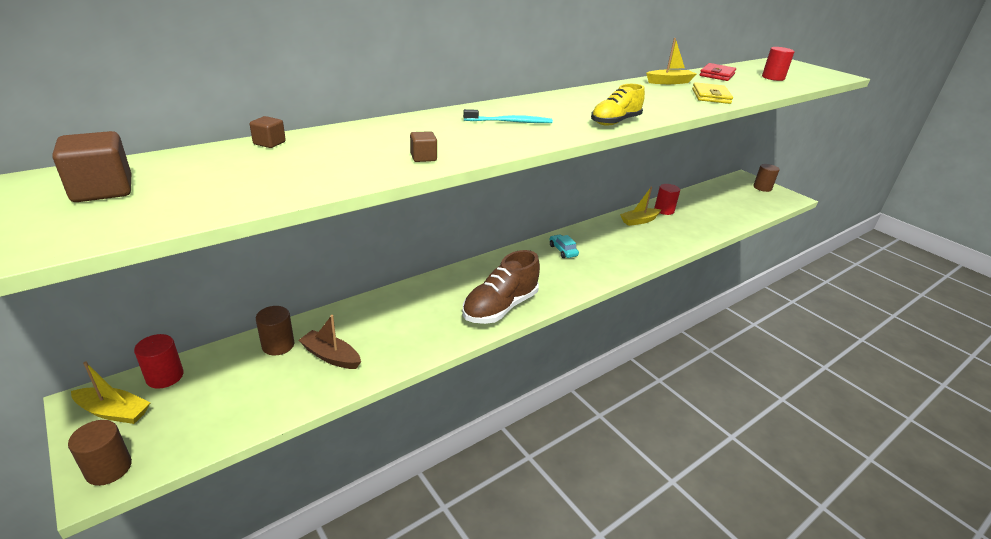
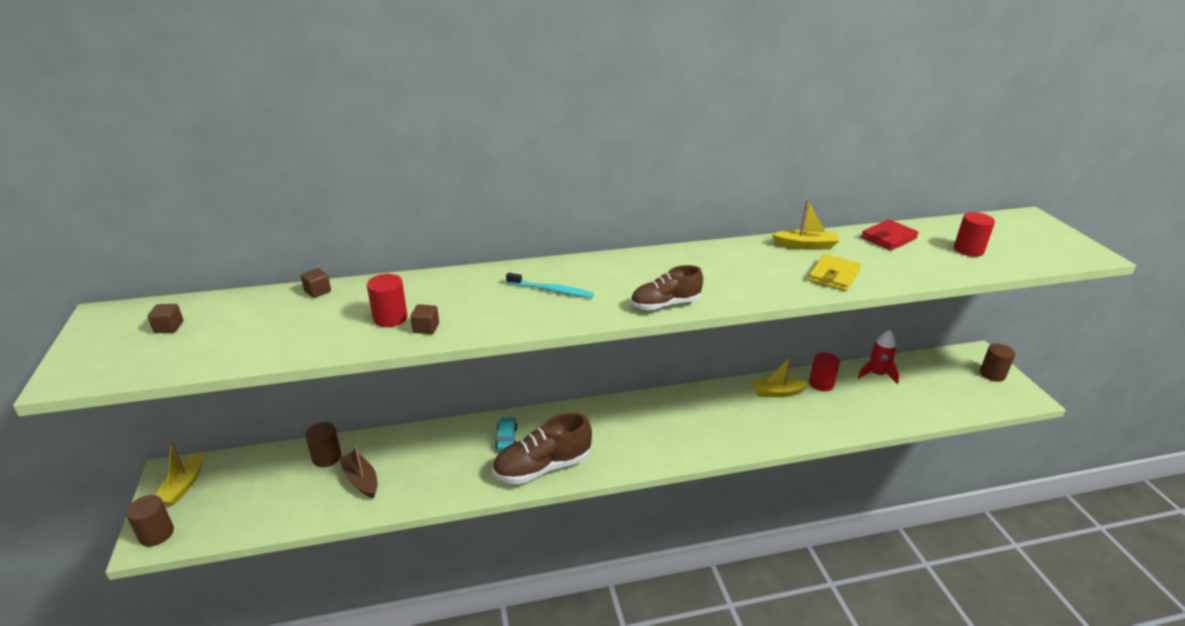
camera: 25 degrees right, 0 degrees up
(103, 190) = (169, 327): brown cube -> brown cube, size x0.56
(114, 412) = (183, 486): yellow boat -> yellow boat turned 60 degrees clockwise
(165, 376) = (231, 464): red cylinder -> red cylinder (390, 318)
(563, 250) = (656, 414): turquoise car -> turquoise car (506, 438)
(615, 122) = (665, 304): yellow shoe -> brown shoe
(694, 199) = (876, 374): none -> red rocket

